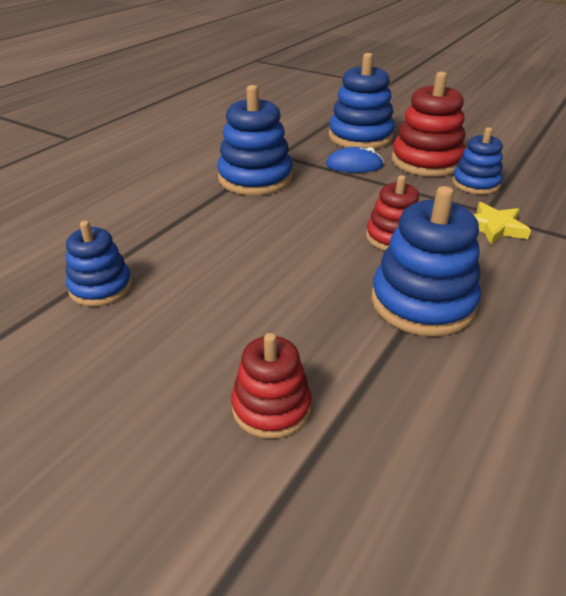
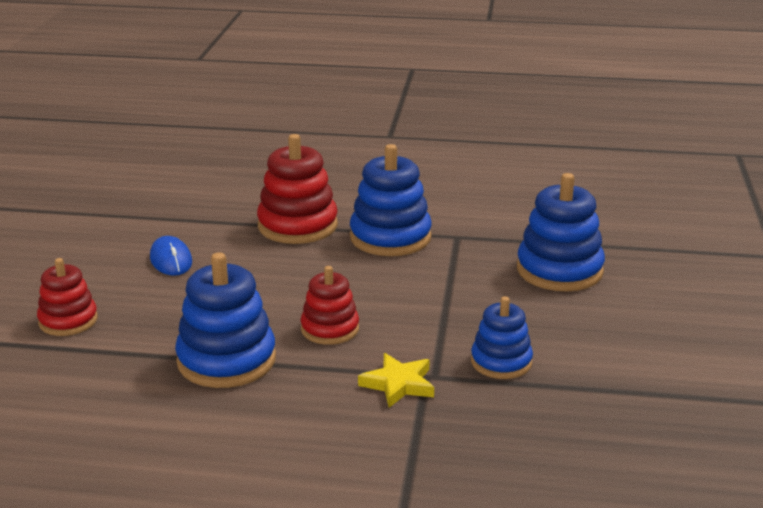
camera: 65 degrees right, 10 degrees down
(101, 287) = (165, 226): blue stacking toy -> none
(354, 165) = (474, 281): blue mouse -> blue mouse (171, 260)
(426, 161) = (532, 322): red stacking toy -> red stacking toy (297, 226)

